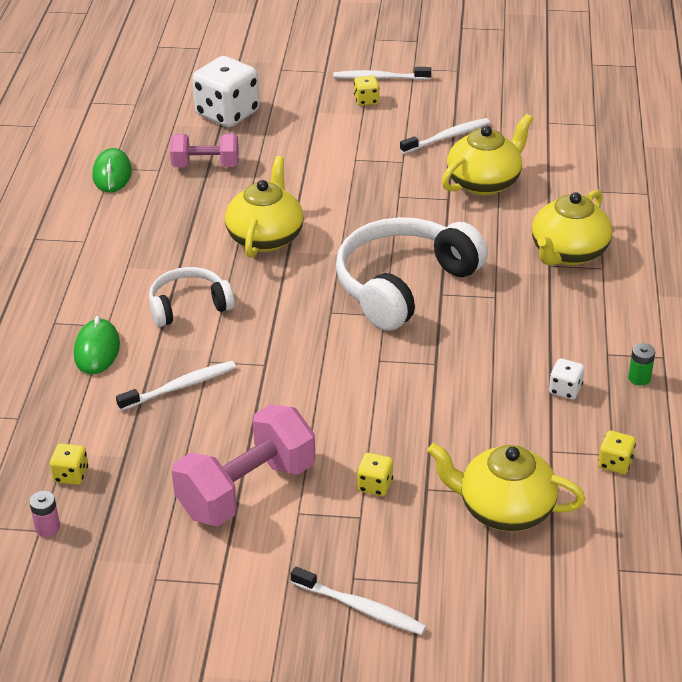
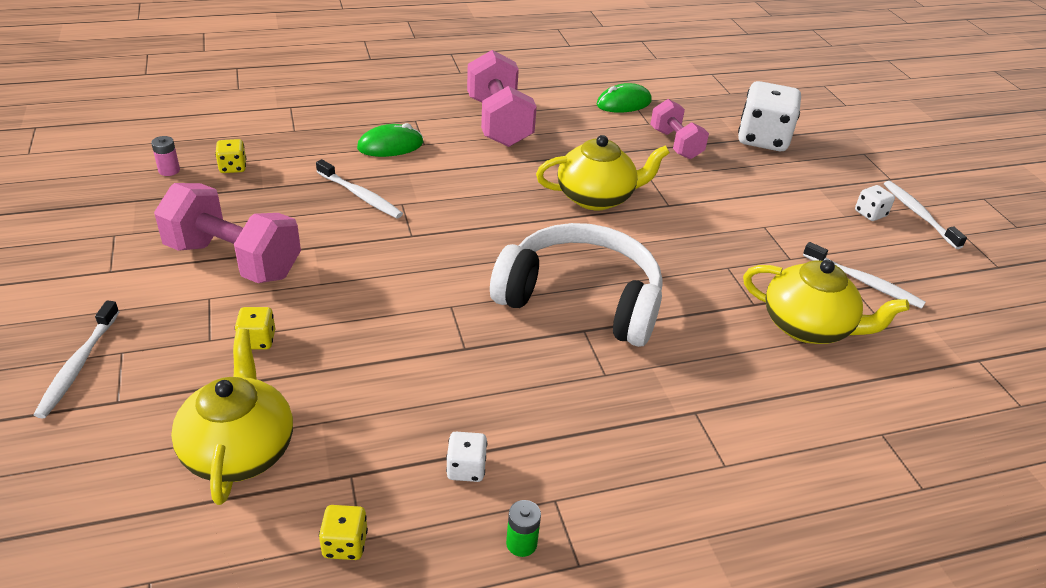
camera: 65 degrees right, 0 degrees up
(97, 265) = (499, 122): none -> pink dumbbell
(189, 306) = (471, 177): white headphones -> none
(366, 100) = (870, 213): yellow dice -> white dice
(568, 253) = (730, 425): yellow teapot -> none

